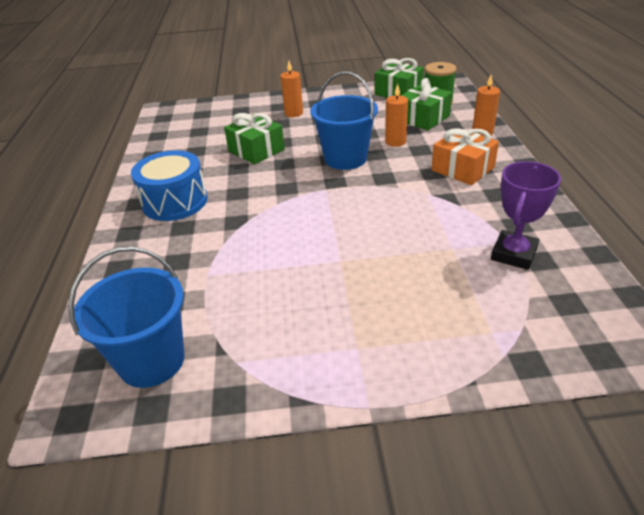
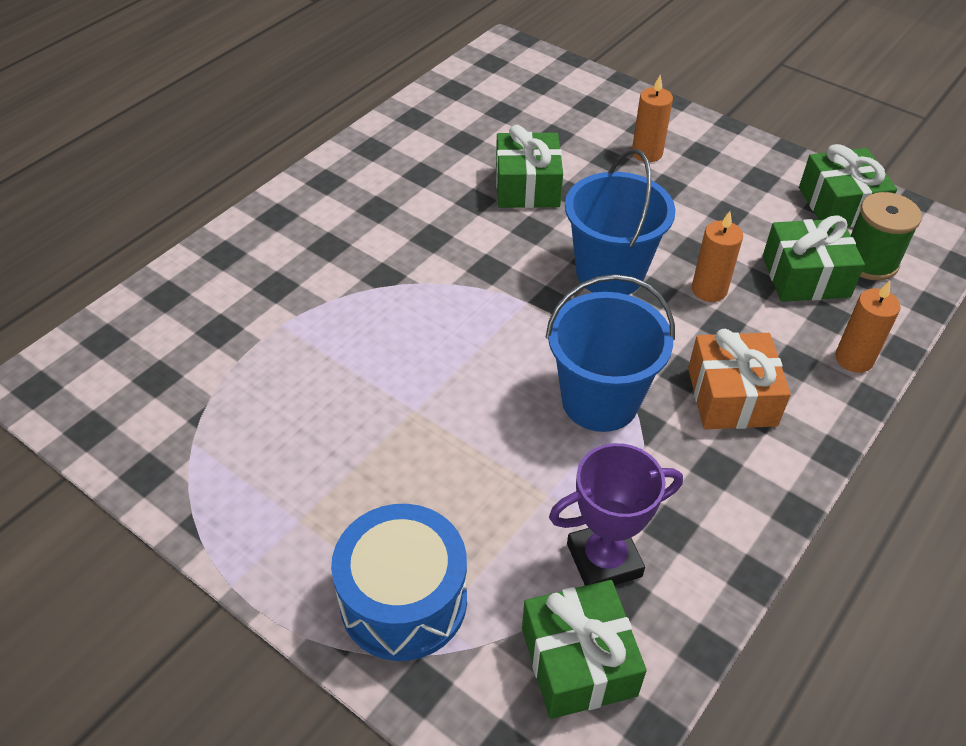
camera: 40 degrees right, 10 degrees up
(152, 361) = (138, 383): blue bucket -> blue bucket (600, 401)
(175, 202) = (360, 205): blue drum -> blue drum (403, 600)
(568, 296) = (578, 661): none -> green gift

